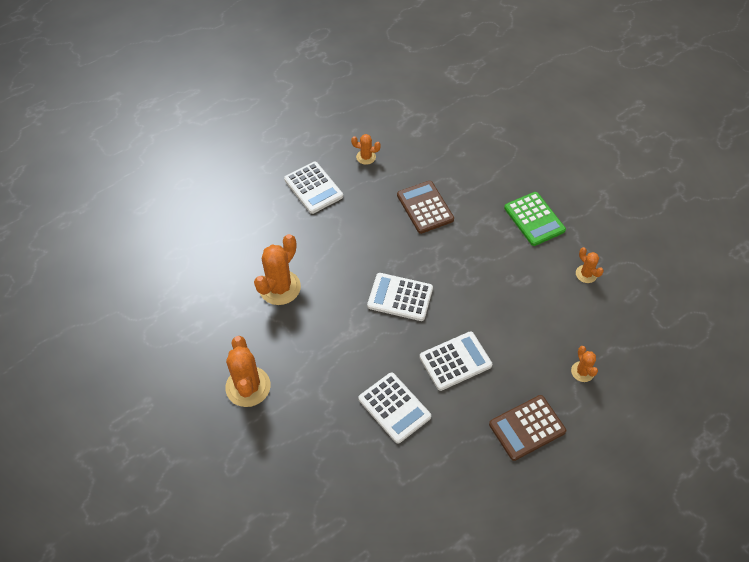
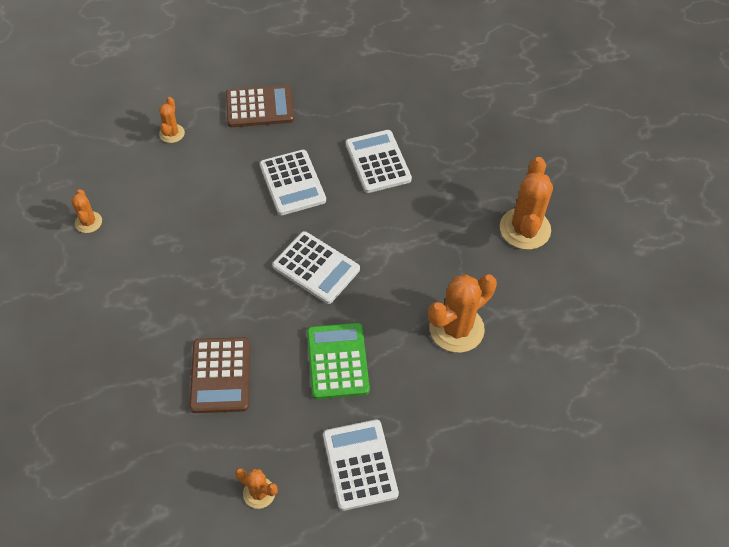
camera: 160 degrees left, 0 degrees up
(455, 361) = (292, 183): white calculator -> white calculator turned 105 degrees counterclockwise
(534, 219) = (94, 308): green calculator -> green calculator (337, 361)

